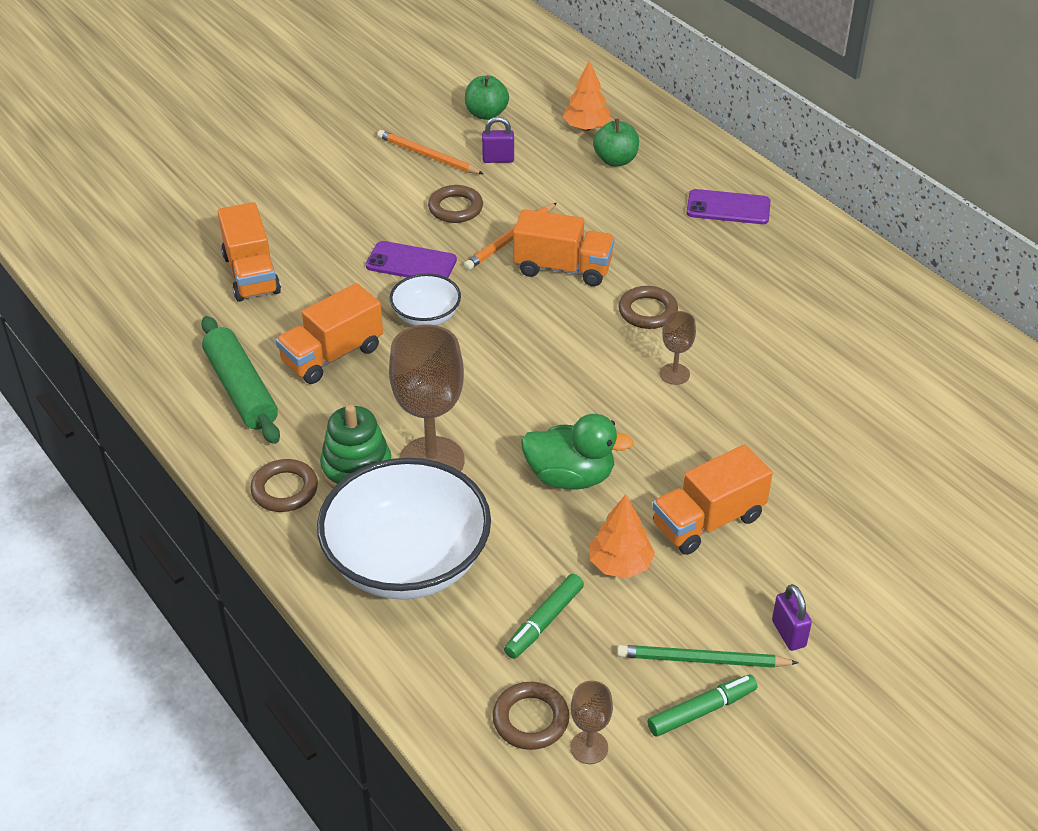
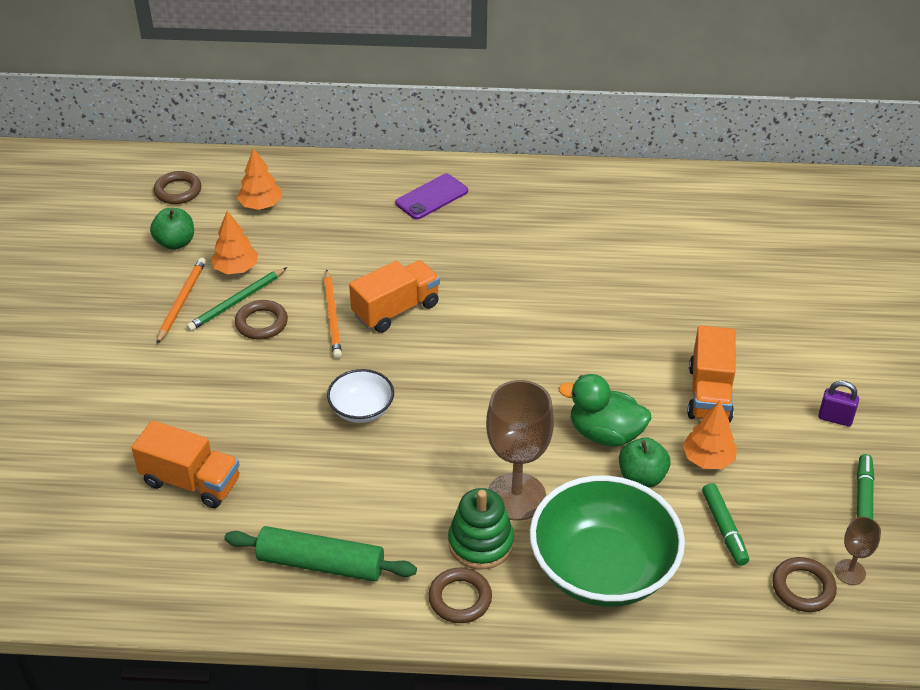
camera: 50 degrees left, 0 degrees up
(332, 355) = (343, 487): orange truck -> none
(407, 562) = (602, 569): white bowl -> green bowl
(411, 263) = (293, 383): purple phone -> none
(428, 156) = (181, 301): orange pencil -> orange pencil turned 120 degrees clockwise
(498, 159) = (236, 269): purple padlock -> orange tree
(570, 477) = (605, 434): green duck -> green duck turned 120 degrees counterclockwise
(615, 160) = (315, 214): green apple -> green apple (642, 477)
(647, 311) = (488, 298): brown ring -> brown ring (178, 191)
(674, 374) = (562, 324): brown goblet -> none
(702, 660) = (823, 471): green pencil -> green pencil (237, 302)

